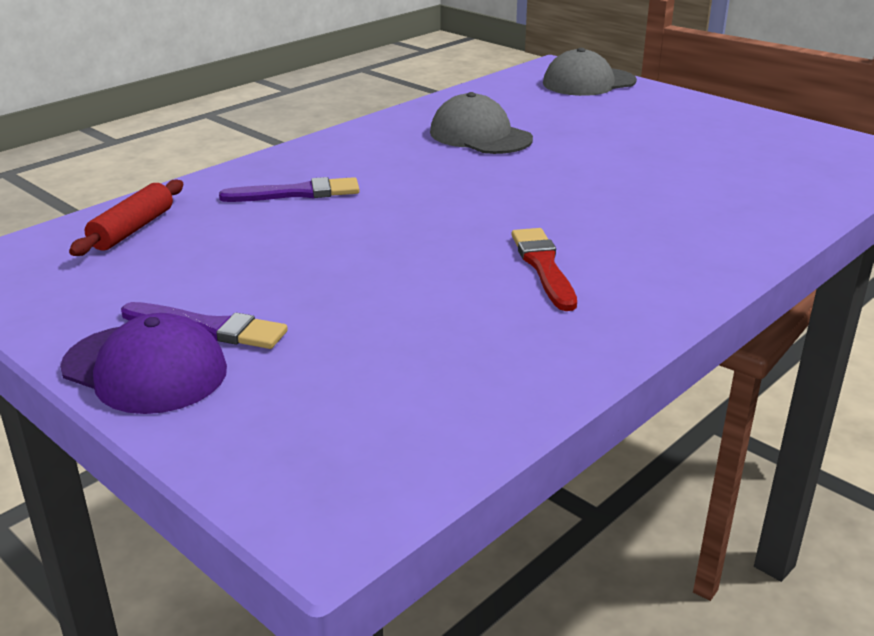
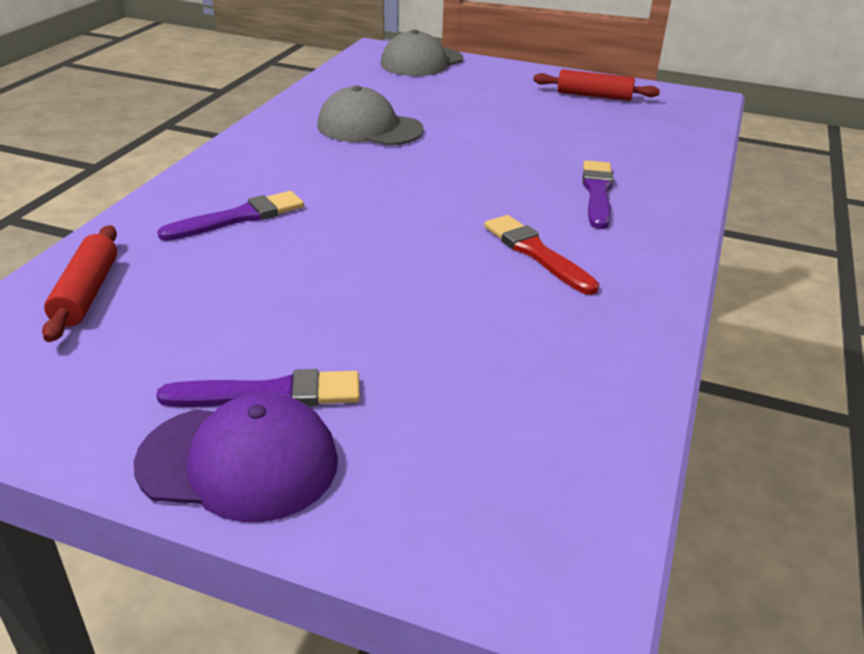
camera: 25 degrees left, 5 degrees up
(662, 225) = (597, 192): none -> purple brush
(751, 134) = (594, 96): none -> red rolling pin

